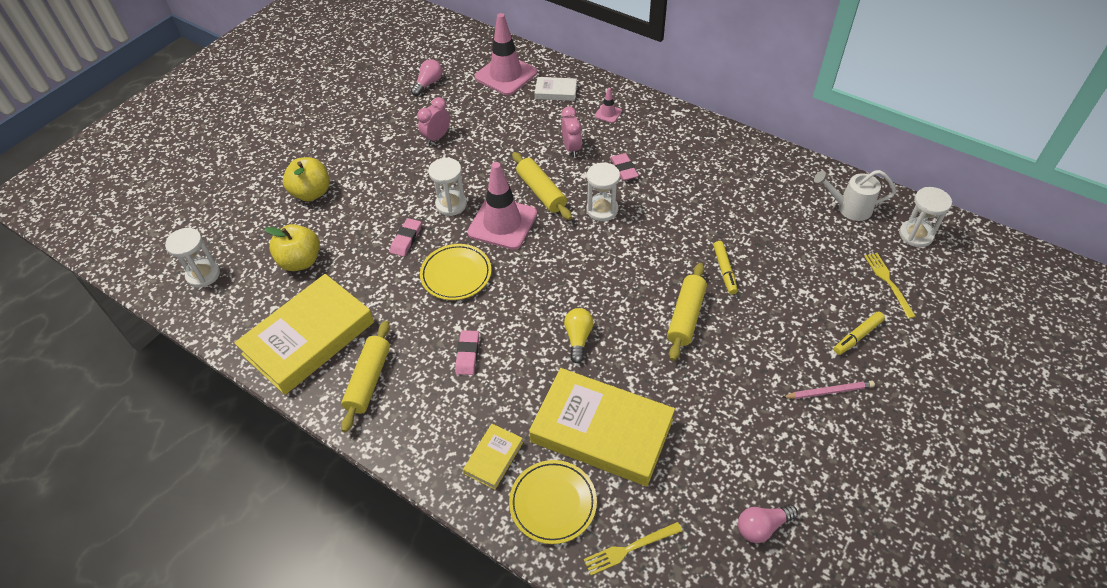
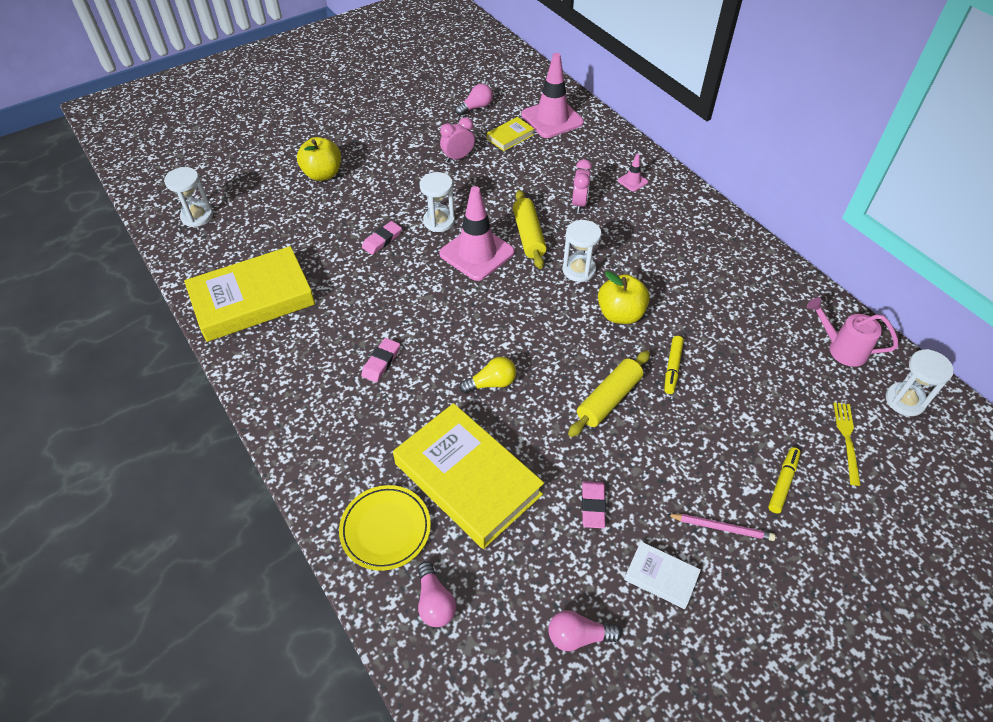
camera: 20 degrees right, 0 degrees up
(300, 261) = (282, 230): yellow apple -> yellow apple (620, 314)
(368, 380) = (283, 354): yellow rolling pin -> none
(456, 274) = (409, 286): yellow plate -> none
(493, 458) = (354, 466): yellow book -> yellow book (510, 137)
(556, 91) = (592, 147): white book -> white book (661, 577)
(578, 338) = (491, 383): yellow light bulb -> yellow light bulb turned 45 degrees clockwise
(624, 169) = (620, 238): pink eraser -> pink eraser (593, 506)
(629, 548) = (435, 602): yellow fork -> pink light bulb
(849, 208) = (841, 349): white watering can -> pink watering can
(857, 336) = (782, 482): yellow marker -> yellow marker turned 135 degrees clockwise

